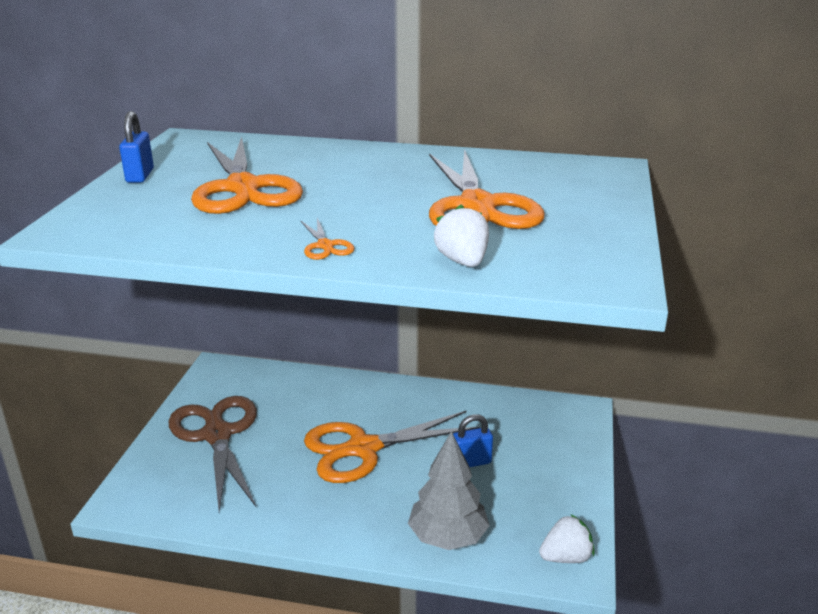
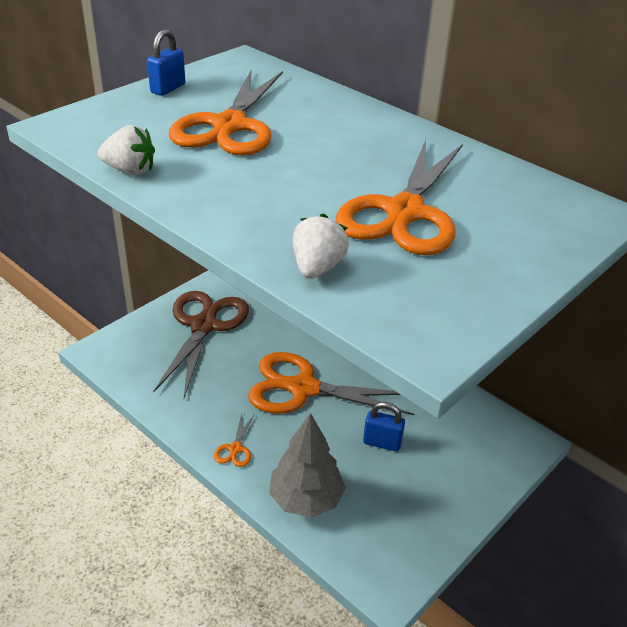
camera: 30 degrees right, 10 degrees up
(325, 246) = (225, 208): orange scissors -> orange scissors (235, 449)
(566, 557) = (389, 570): white strawberry -> white strawberry (130, 170)

